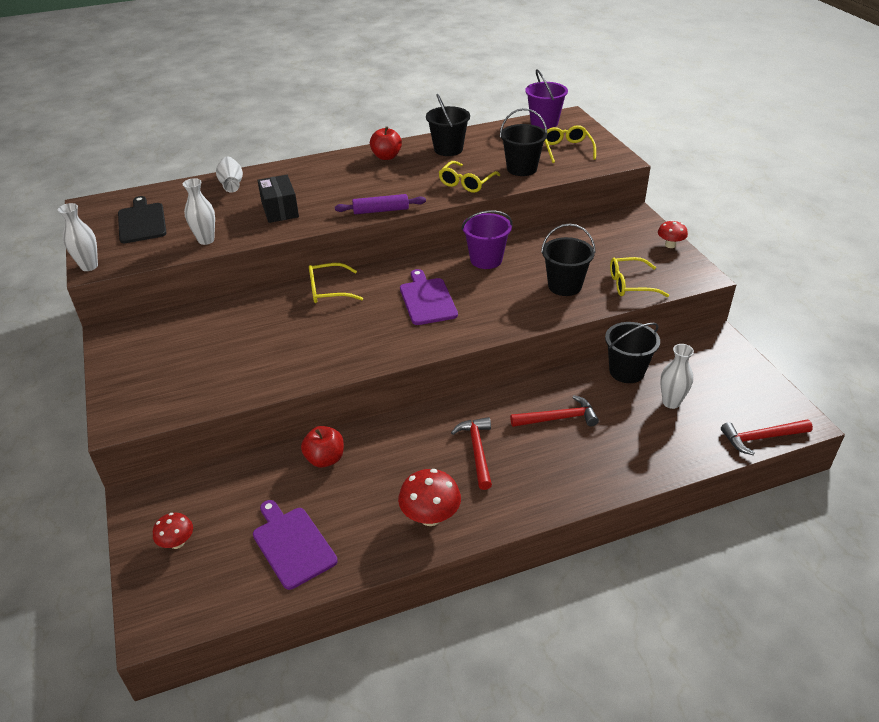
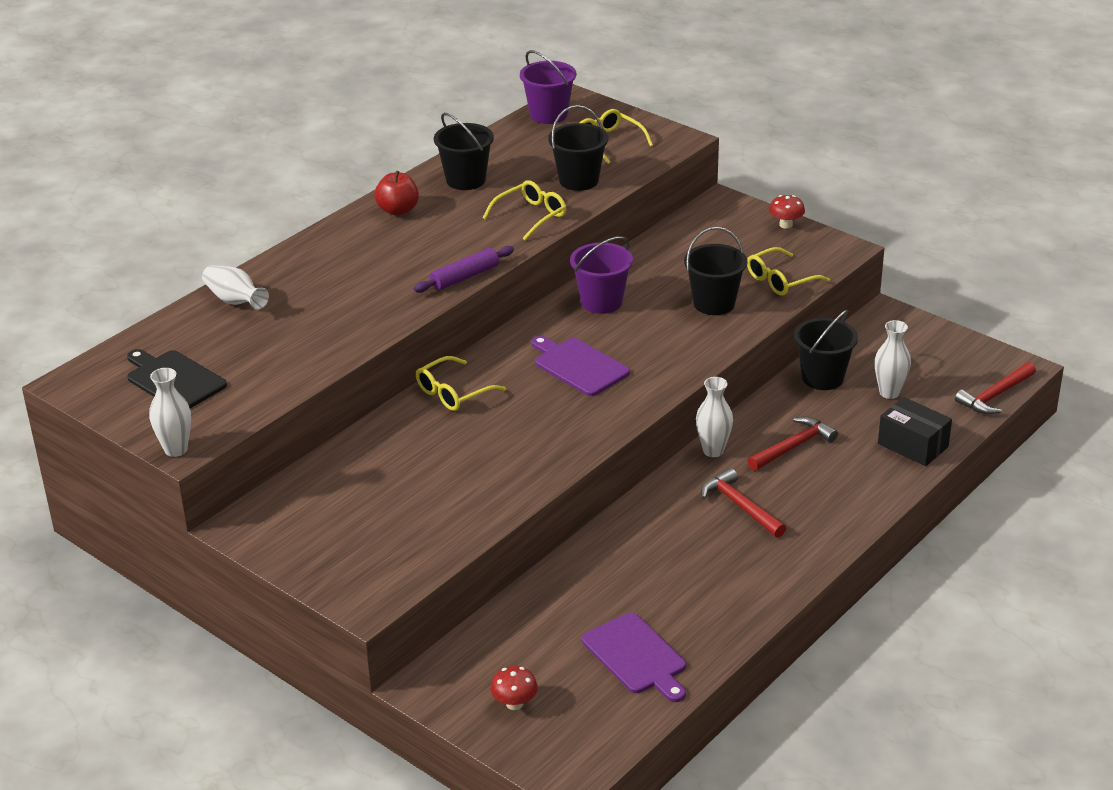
camera: 30 degrees left, 5 degrees down
(206, 240) = (289, 374): white vase -> white vase (713, 451)
(280, 210) = (338, 312): black box -> black box (913, 445)
(292, 544) = (636, 656): purple cutting board -> purple cutting board turned 150 degrees counterclockwise
(325, 459) = (590, 572): red apple -> none
(430, 517) = (749, 580): red mushroom -> none
(466, 183) = (531, 216): yellow glasses -> yellow glasses turned 135 degrees counterclockwise

